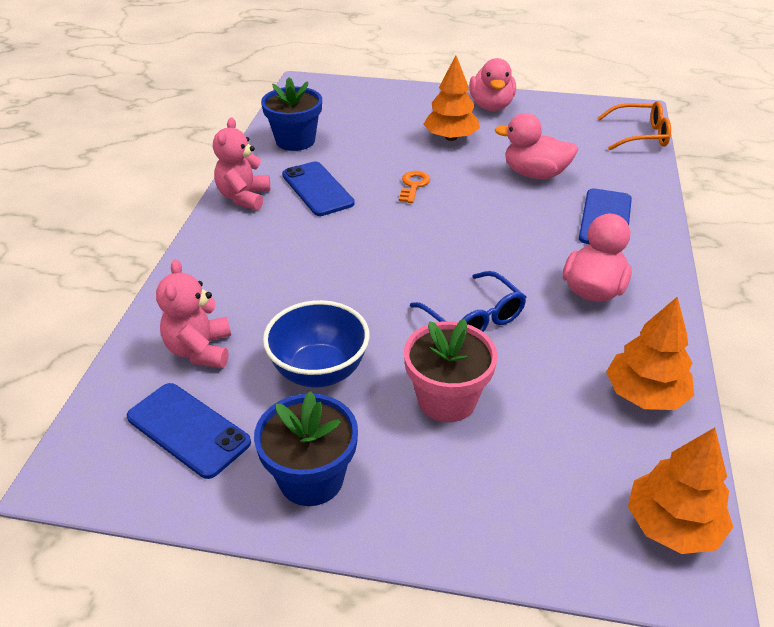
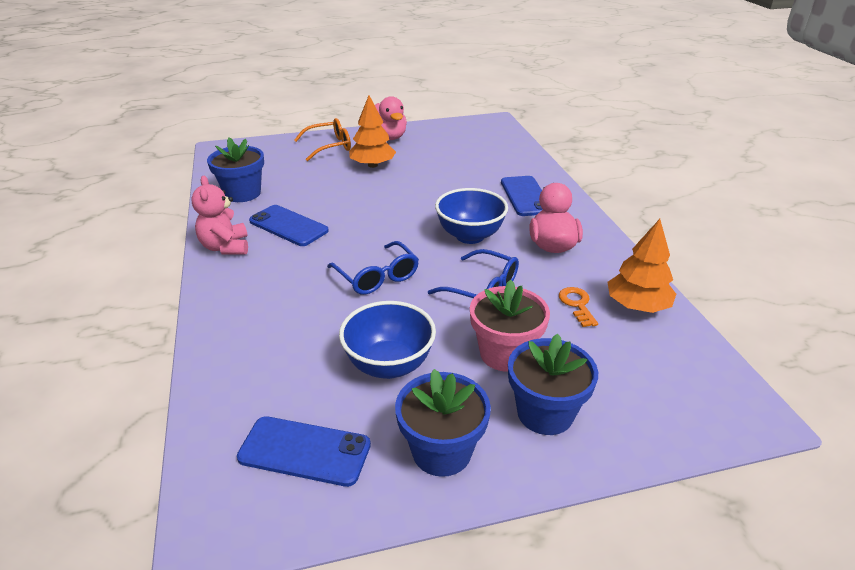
camera: 25 degrees left, 5 degrees down
(200, 350) = (270, 381): pink teddy bear -> none
(370, 271) = (377, 277): none -> blue glasses
(413, 185) = (367, 205): orange key -> orange key (577, 305)
(444, 479) = (545, 413): none -> blue flower pot
(503, 251) = (470, 236): none -> blue bowl
(535, 174) = (454, 177): pink duck -> none
(640, 135) = (509, 136): orange glasses -> orange glasses (329, 146)
(672, 525) = (718, 387): orange tree -> none

